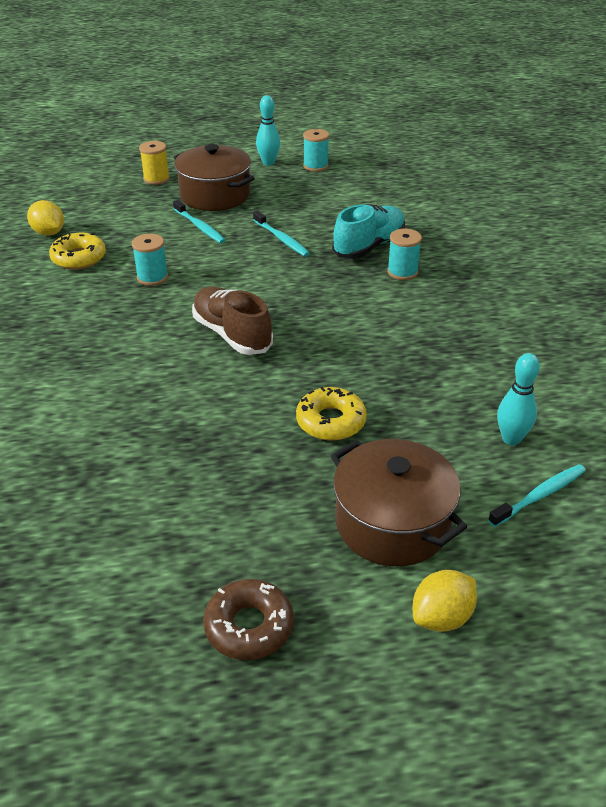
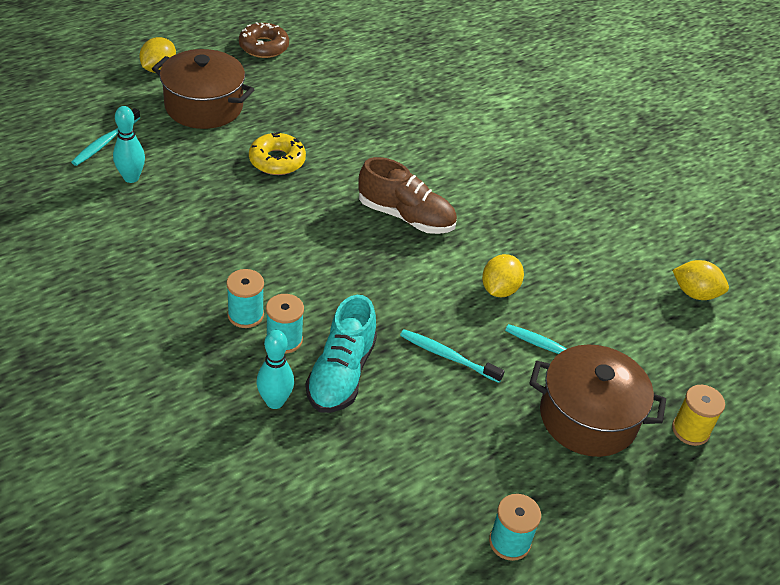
camera: 150 degrees right, 5 degrees up
(79, 258) = (626, 267): yellow donut -> none
(152, 277) = (532, 262): turquoise spool -> turquoise spool (245, 315)
(201, 266) = (499, 289): none -> yellow lemon
(268, 162) = (583, 527): turquoise bowling pin -> turquoise bowling pin (275, 402)

